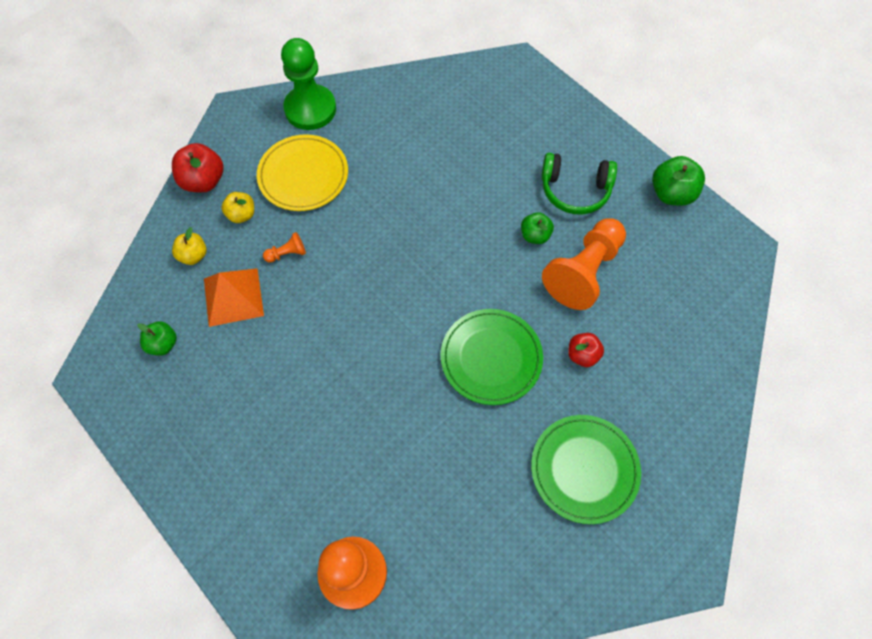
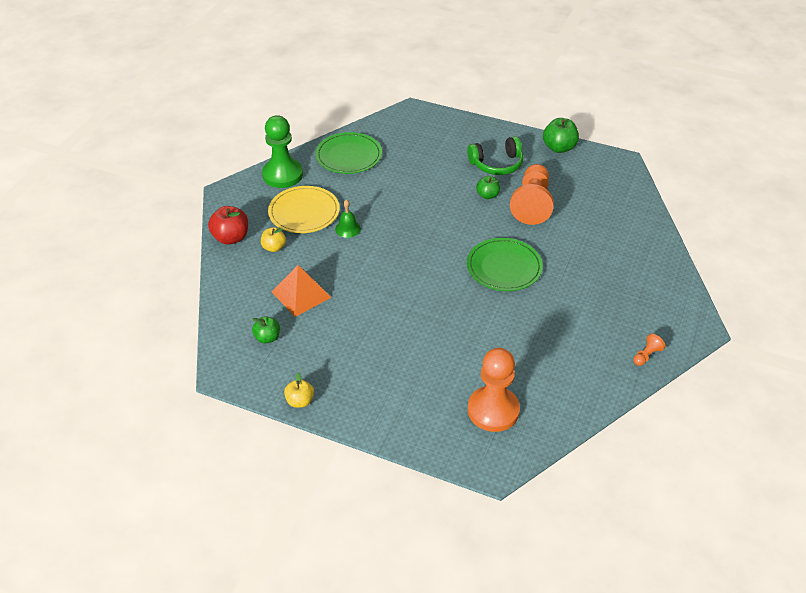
camera: 25 degrees left, 20 degrees down
(193, 255) = (254, 281): yellow apple -> yellow apple (300, 401)
(287, 253) = (323, 258): orange pawn -> orange pawn (646, 355)
(339, 220) = (348, 228): none -> green bell
(582, 355) = (561, 246): red apple -> none
(584, 469) = (603, 302): green plate -> green plate (349, 156)

